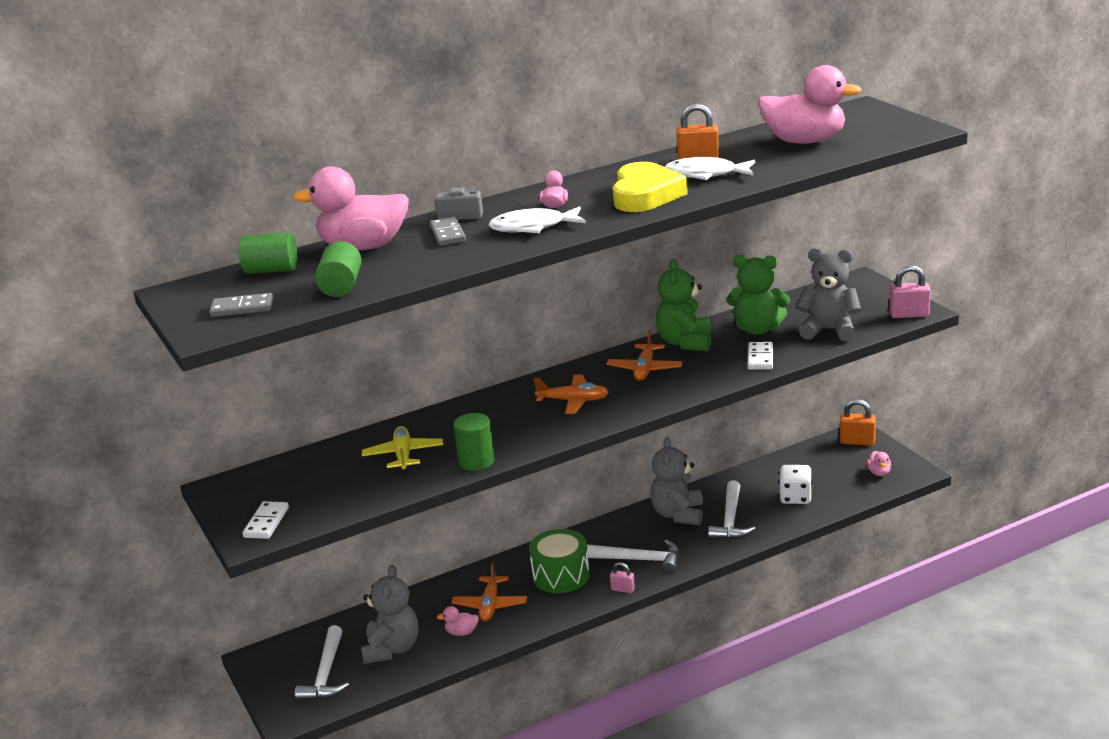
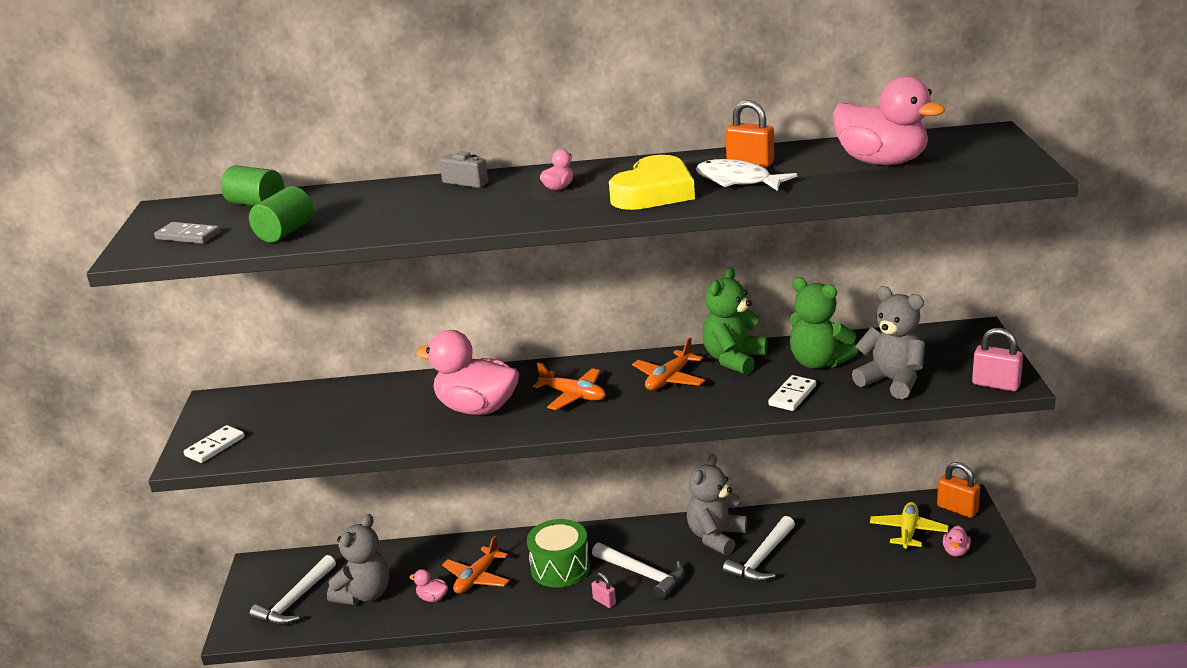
camera: 25 degrees right, 0 degrees up
(363, 247) = (352, 196): pink duck -> pink duck (477, 408)
(403, 455) = (380, 412): yellow plane -> yellow plane (908, 531)
(448, 234) = (434, 198): grey domino -> none
(476, 462) = (432, 436): green cylinder -> none
(533, 227) = (512, 206): white fish -> none
(795, 497) = (846, 553): white dice -> none

